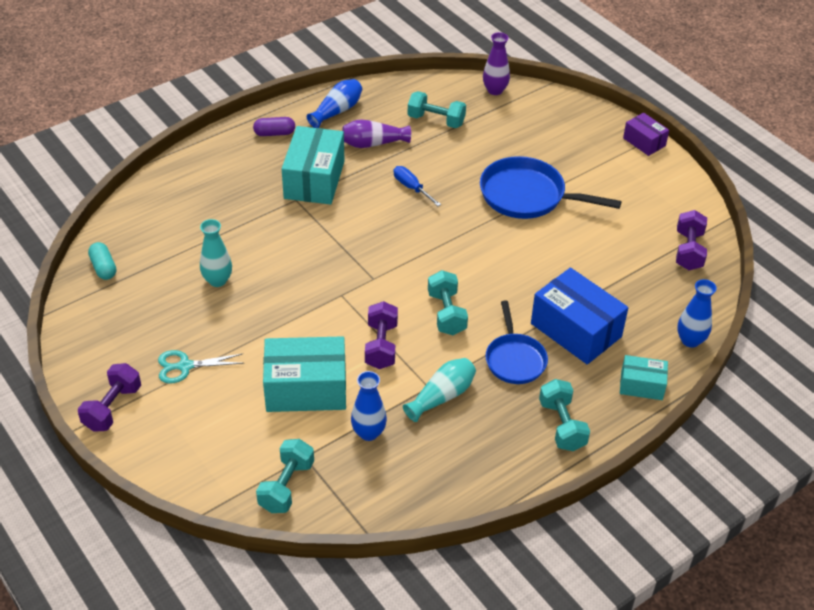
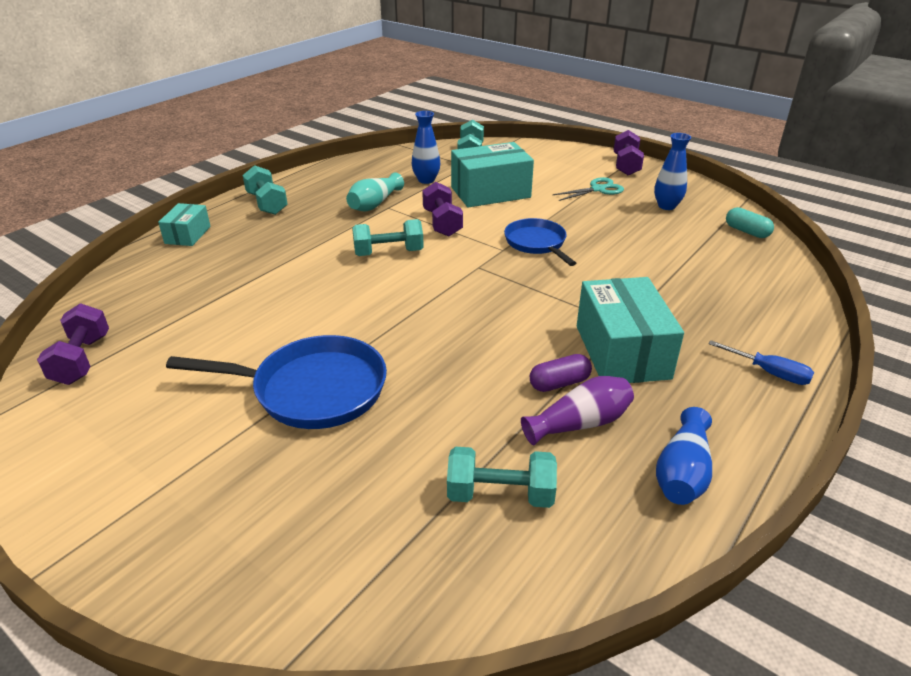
camera: 165 degrees right, 10 degrees down
(217, 280) = (631, 240): turquoise vase -> none
(274, 133) = (739, 407): purple capsule -> purple capsule (559, 383)
(412, 188) = (484, 367): blue screwdriver -> blue screwdriver (769, 372)
(446, 313) = (388, 253): turquoise dumbbell -> turquoise dumbbell turned 75 degrees counterclockwise
(495, 90) = (407, 610): purple vase -> none
(514, 359) = (312, 233): blue pan -> blue pan (537, 243)
(576, 330) = (249, 261): blue box -> none
(641, 385) = (188, 235): turquoise box -> turquoise box turned 75 degrees counterclockwise
(644, 142) = (83, 541): purple box -> none
(690, 340) = (122, 273): blue vase -> blue vase (666, 206)

